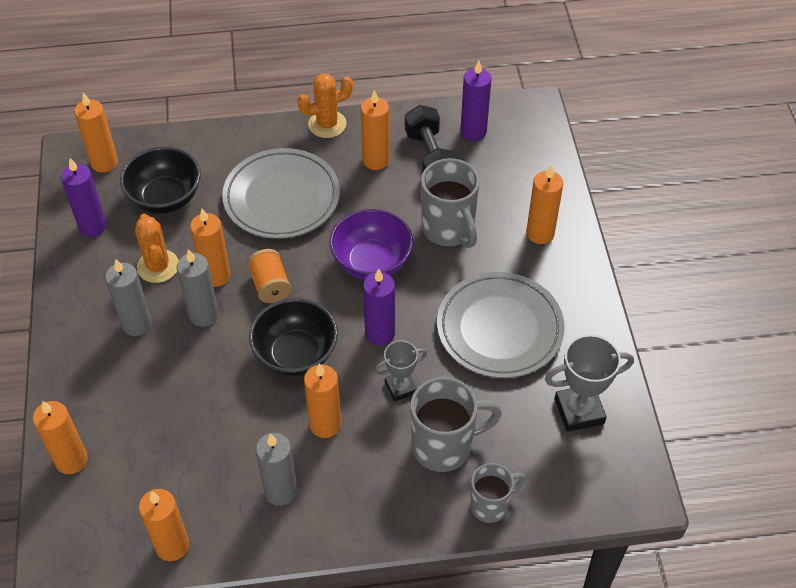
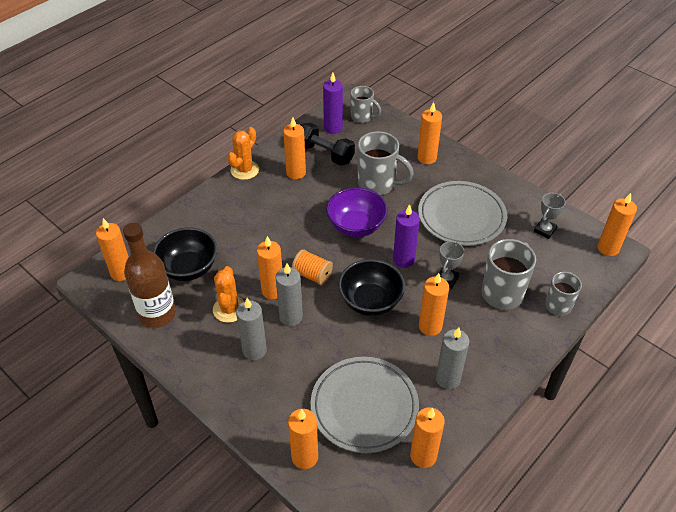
camera: 40 degrees left, 5 degrees down
(93, 226) = (157, 314): purple candle -> brown bottle
(158, 266) = (229, 309): orange cactus -> orange cactus turned 60 degrees clockwise
(281, 198) = (263, 224): grey plate -> grey plate (364, 407)
(521, 138) = (362, 117): none -> grey mug
(579, 411) = (544, 230): grey trophy -> grey trophy, size x0.63
(631, 486) = (608, 248): none -> orange candle

